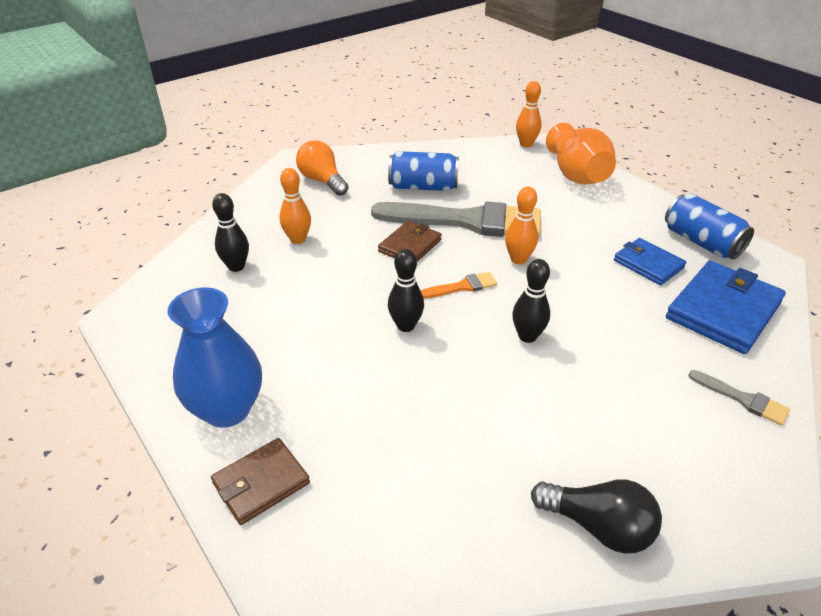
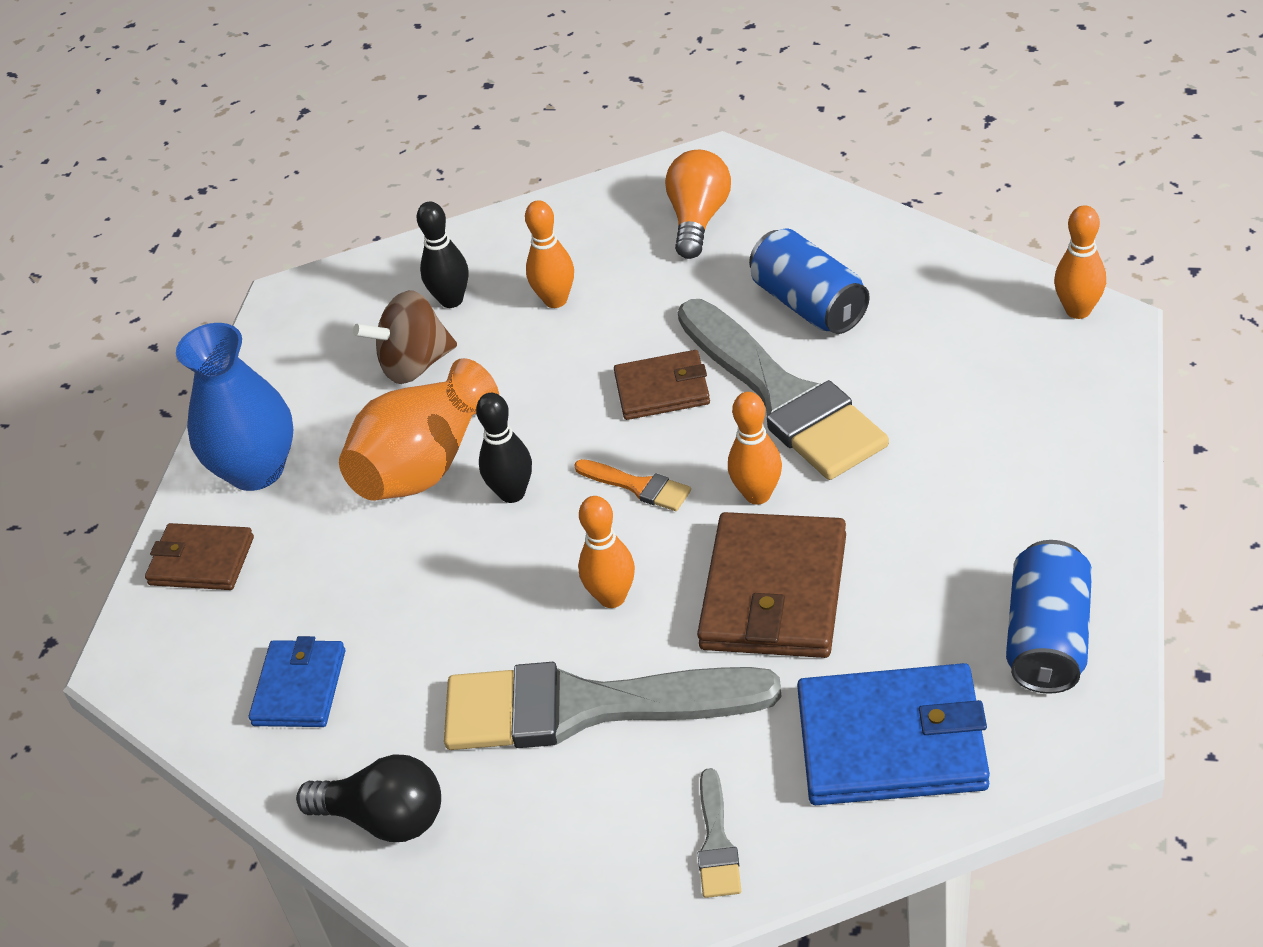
camera: 55 degrees right, 5 degrees up
(258, 303) = (414, 365): none -> brown spinning top
(527, 336) = (612, 597): black bowling pin -> orange bowling pin
(577, 175) = (1061, 414): orange vase -> orange vase (424, 465)
(588, 289) = (774, 592): none -> brown wallet
(597, 388) = (587, 707): none -> grey brush
(598, 526) = (384, 818): black light bulb -> black light bulb turned 60 degrees counterclockwise
(648, 264) = (910, 615): blue wallet -> blue wallet (299, 687)

